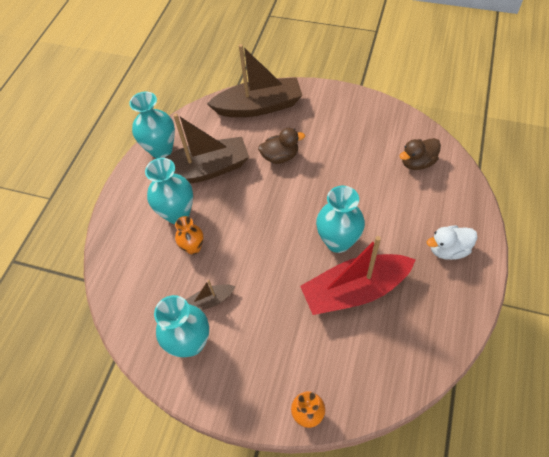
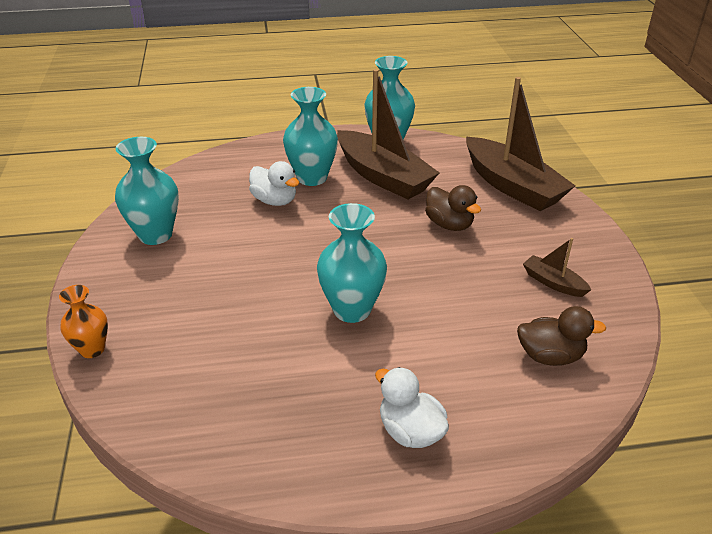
camera: 60 degrees right, 20 degrees down
(193, 247) = (275, 201): orange vase -> white duck
(210, 301) = (212, 232): brown boat -> brown boat (553, 283)
(355, 290) = (284, 345): red boat -> none
(417, 162) = (550, 356): brown duck -> brown duck turned 150 degrees clockwise

